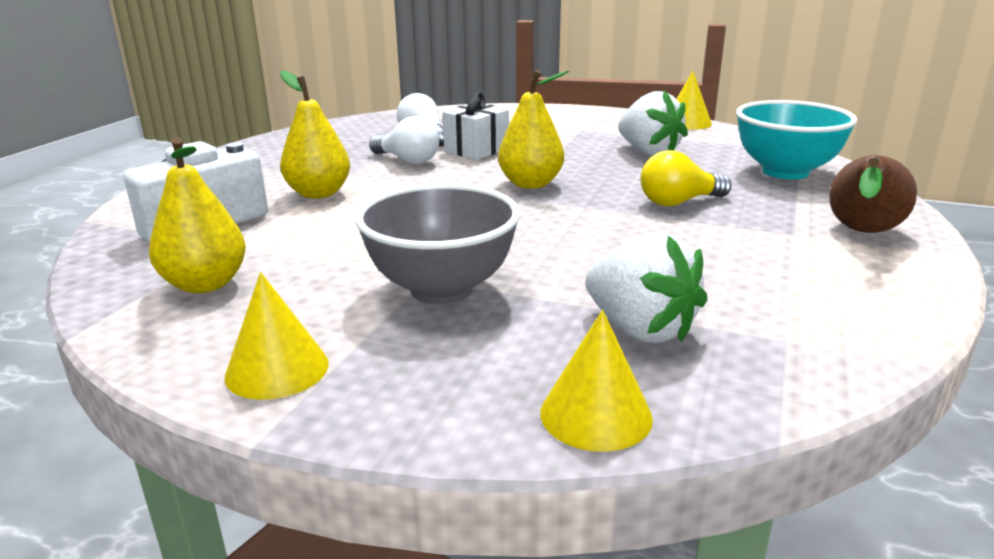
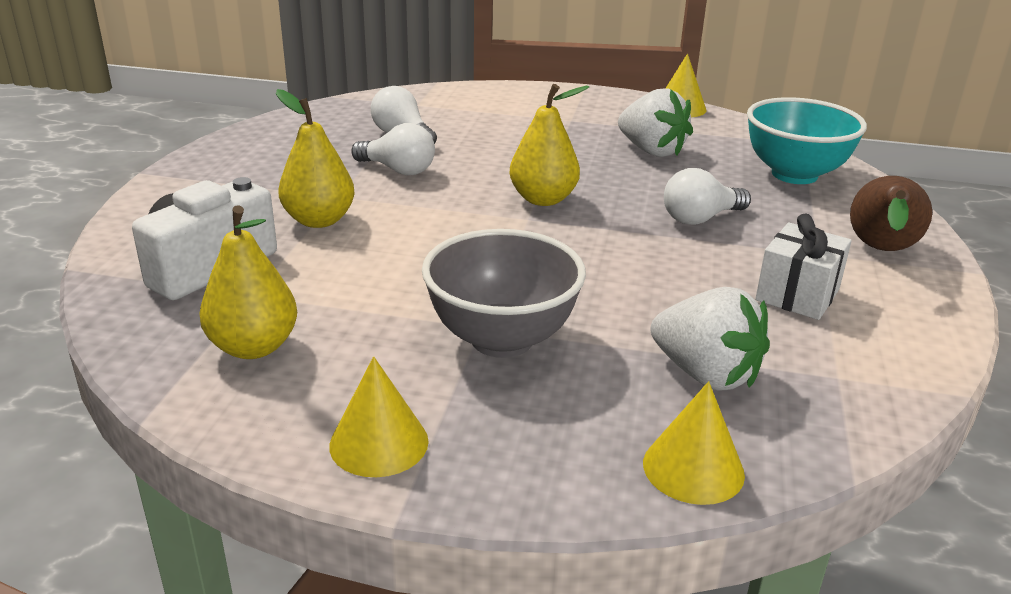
camera: 10 degrees left, 5 degrees up
(476, 150) = (468, 153): white gift -> white gift (797, 295)
(679, 202) = (700, 218): yellow light bulb -> white light bulb

